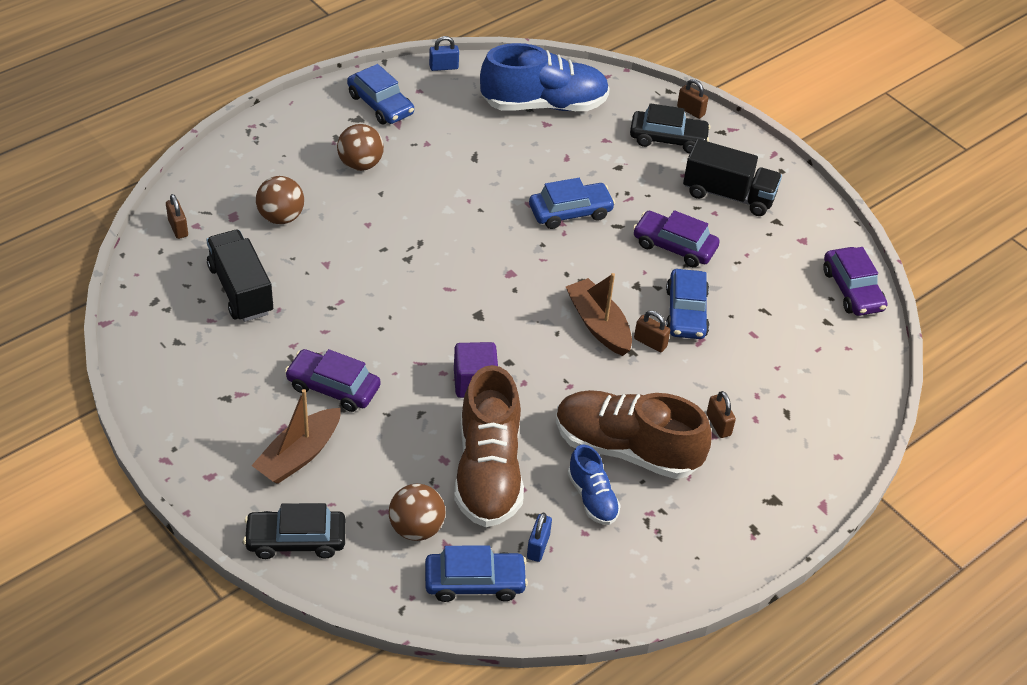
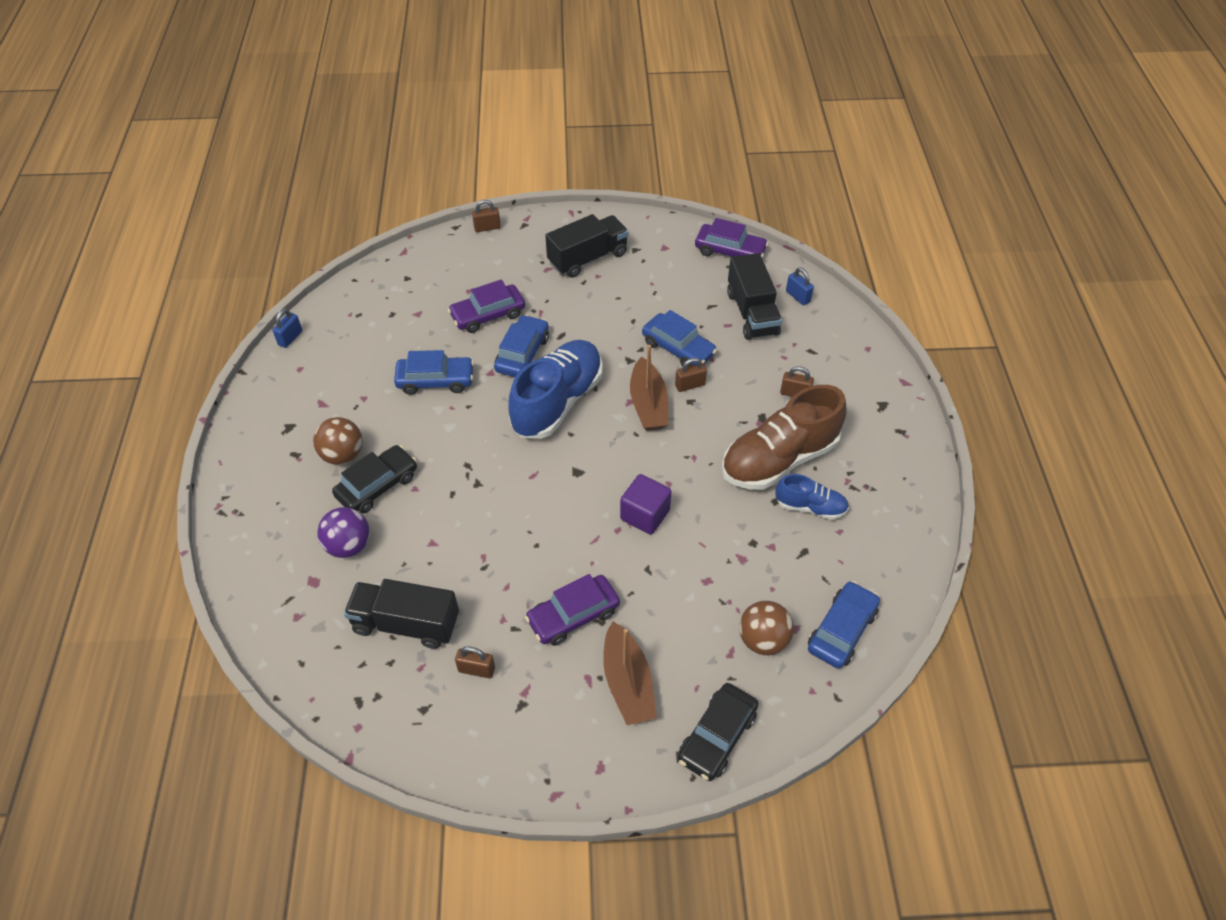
camera: 50 degrees left, 5 degrees up
(178, 228) = (286, 633): brown padlock -> brown padlock (476, 670)
(281, 217) = (349, 546): brown ball -> purple ball
(380, 104) = (288, 402): blue car -> blue car (435, 381)
(488, 472) = (740, 558): brown shoe -> none
(538, 546) = (834, 568): blue padlock -> blue padlock (798, 296)
(544, 105) = (396, 303): blue shoe -> blue shoe (557, 402)
(598, 325) = (648, 404): brown boat -> brown boat turned 105 degrees counterclockwise
(668, 139) = (502, 256): black car -> black car (377, 486)
(674, 246) = (610, 316): purple car -> purple car (488, 315)
(788, 345) = (752, 313): none -> black truck

